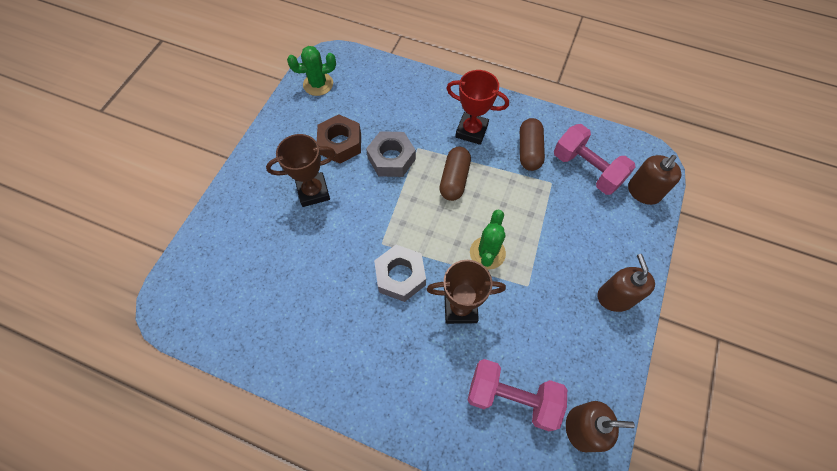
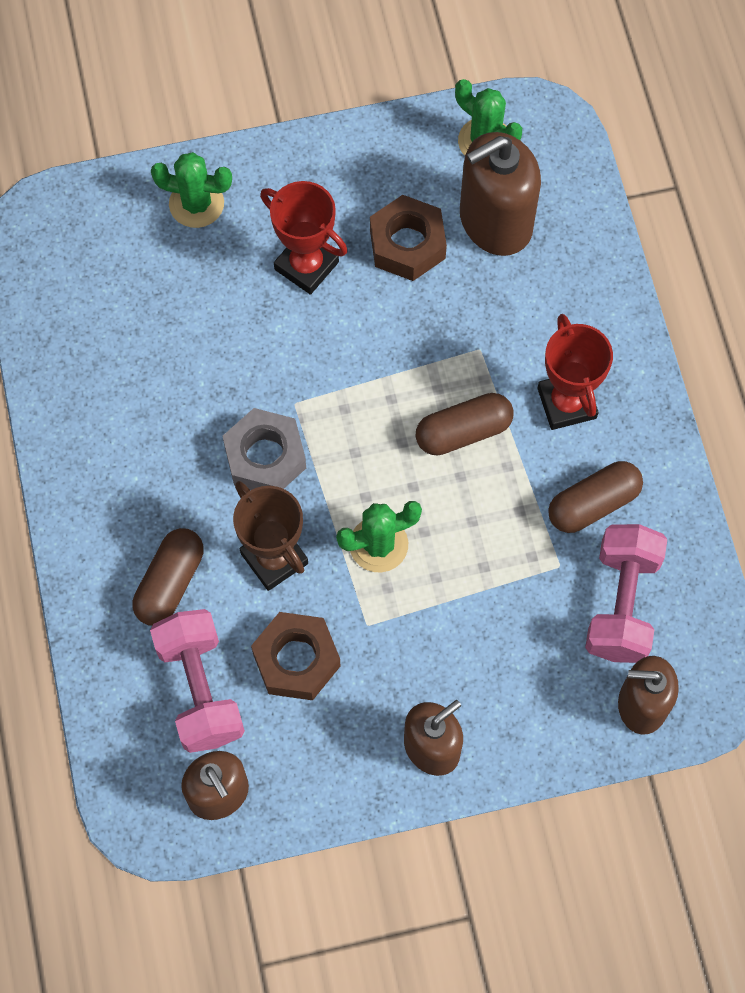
camera: 55 degrees right, 5 degrees up
(235, 219) = (196, 204): none -> green cactus
(313, 191) = (306, 265): brown trophy -> red trophy
(360, 104) = (495, 221): none -> brown soap dispenser
(391, 159) = (434, 327): grey nut -> none
(437, 373) = (170, 583): none -> brown capsule
(526, 333) = (296, 660): none -> brown nut

